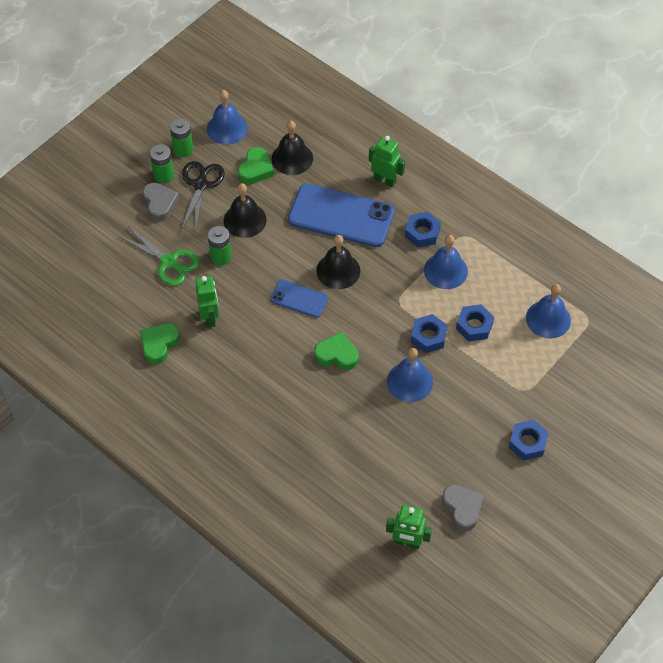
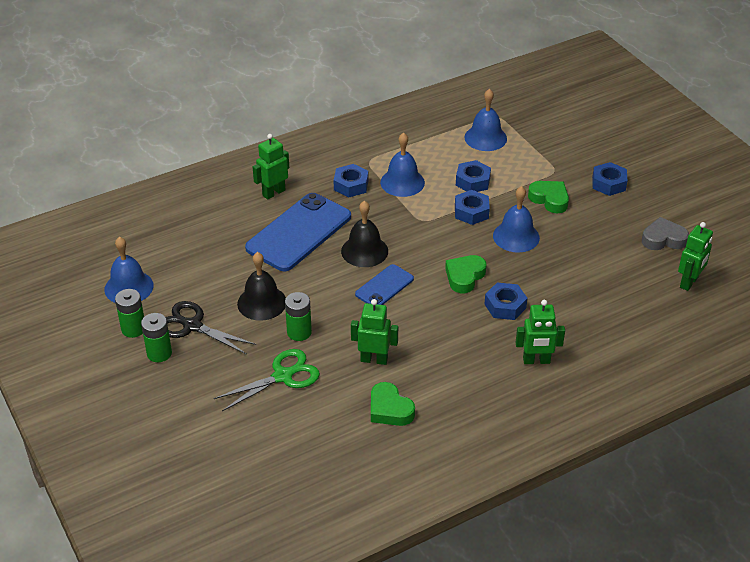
camera: 70 degrees left, 15 degrees down
(160, 204) = (197, 365): grey heart -> none
(252, 436) = (536, 361): none -> green robot
(256, 169) = (200, 278): green heart -> green heart (549, 199)
(292, 158) = (203, 248): black bell -> none
(311, 396) = (505, 306): none -> blue nut

